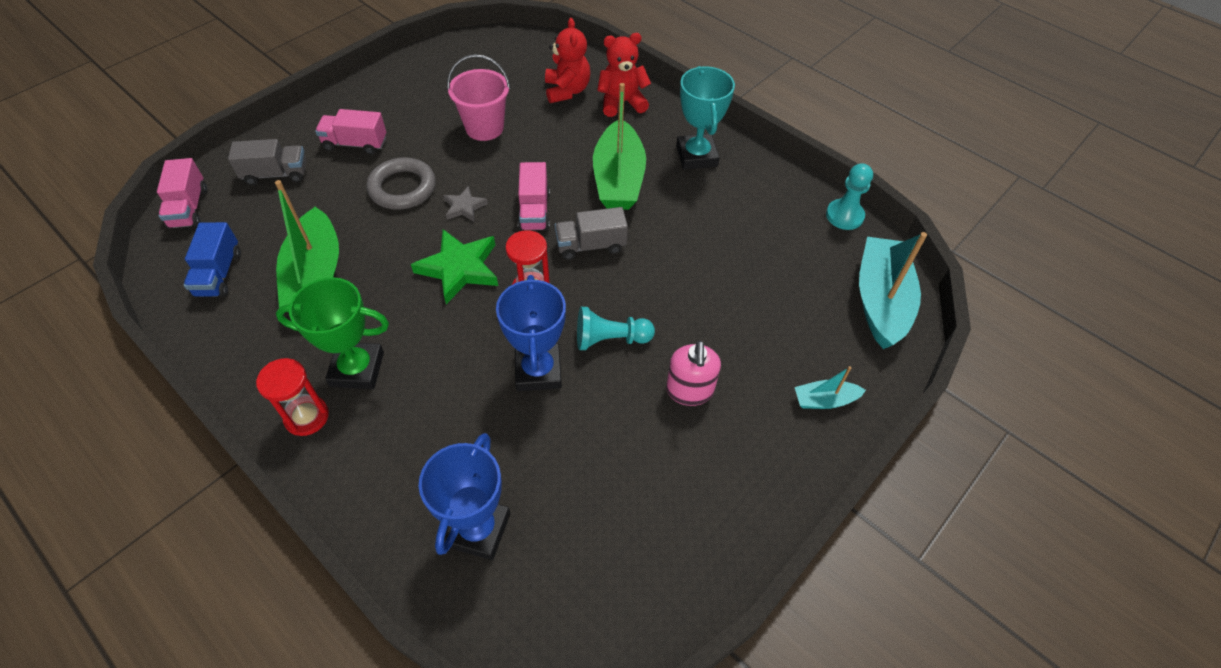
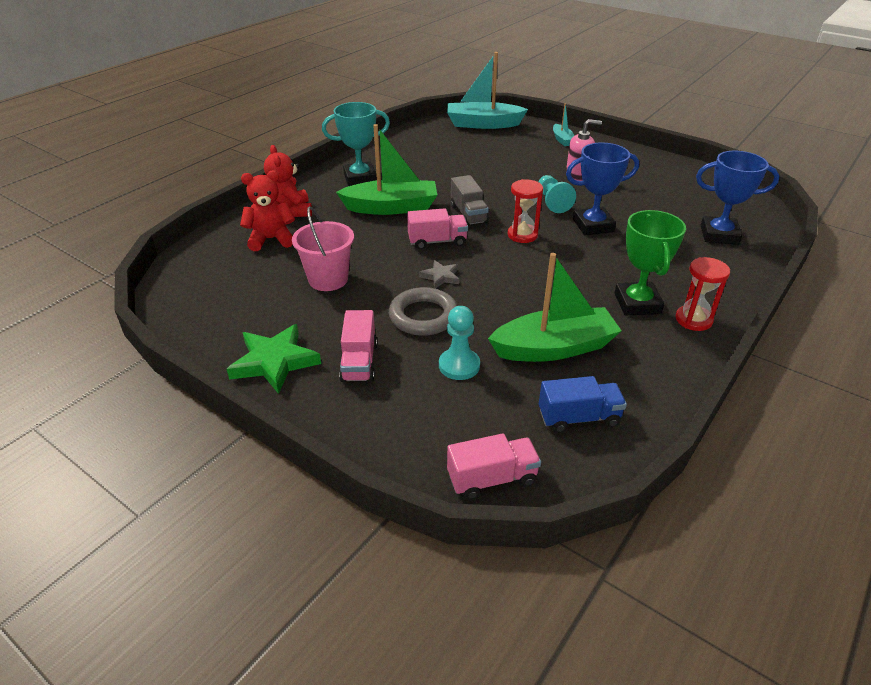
camera: 95 degrees left, 15 degrees down
(276, 174) = (418, 415): grey truck -> none
(459, 268) = (513, 269): green star -> green star (274, 362)
(844, 216) = (414, 131): turquoise pawn -> turquoise pawn (459, 365)

